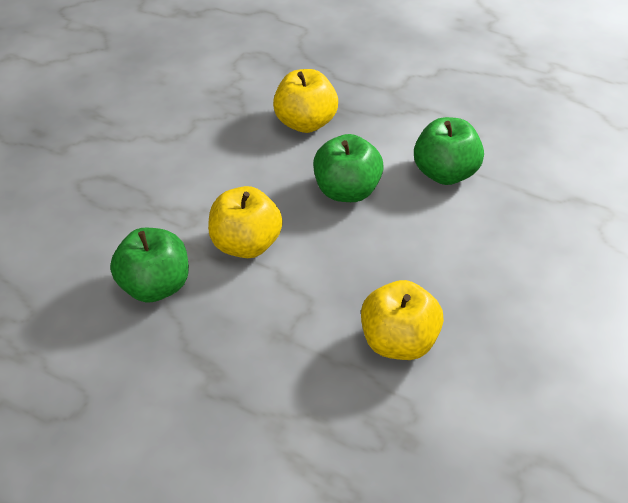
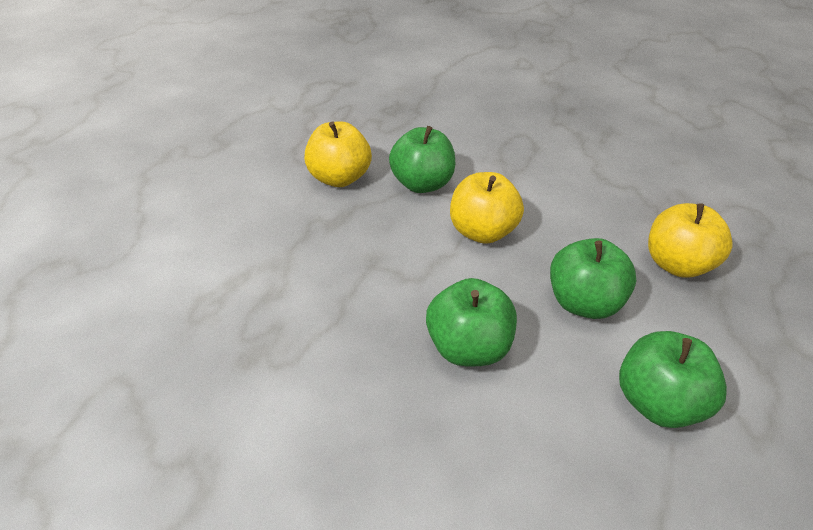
camera: 80 degrees right, 5 degrees down
(395, 273) = (466, 347): none -> green apple
(399, 341) = (372, 351): yellow apple -> yellow apple (338, 178)

